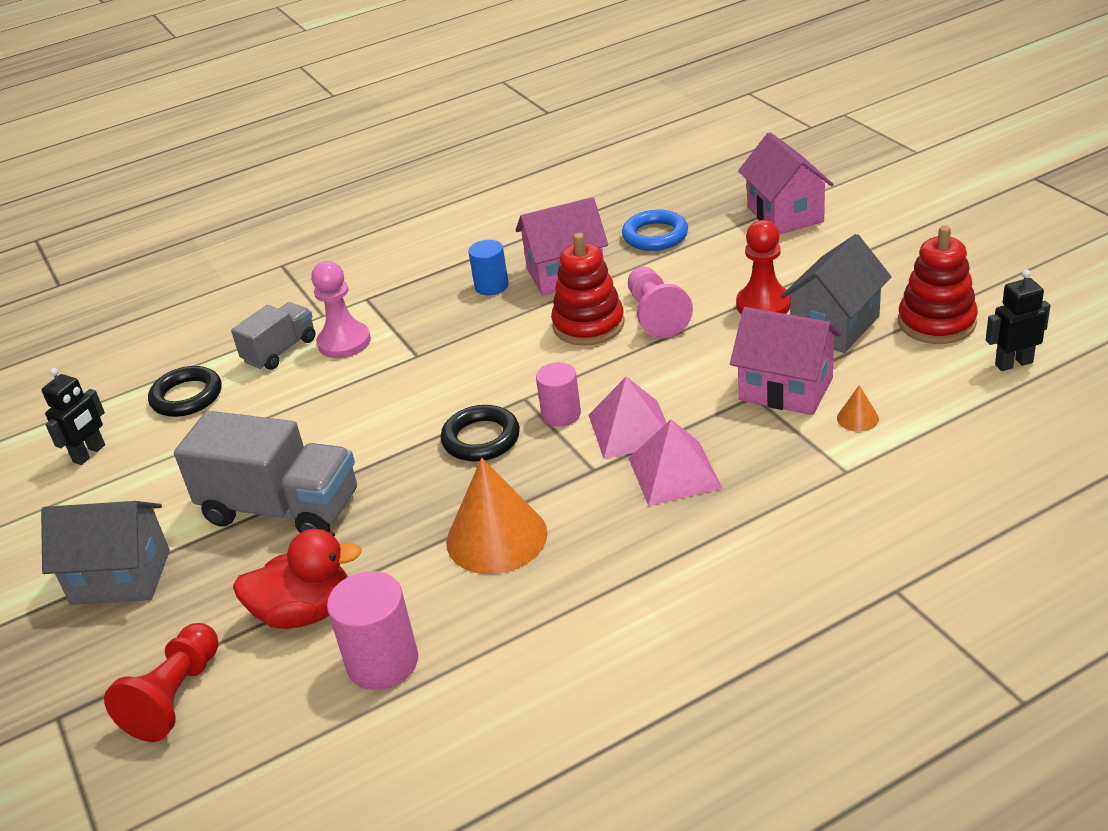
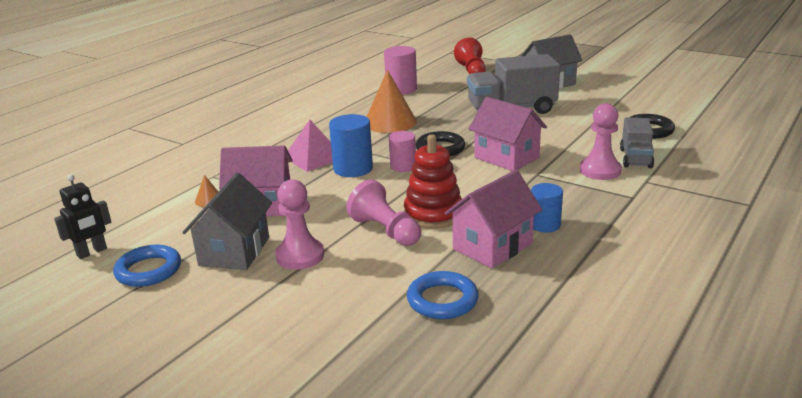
camera: 150 degrees right, 10 degrees down
(89, 454) = (651, 104): black robot -> none
(305, 612) = (451, 92): red duck -> none
(631, 429) = (353, 169): pink pyramid -> blue cylinder
(763, 305) = (300, 256): red pawn -> pink pawn
(785, 214) = (315, 356): pink house -> pink house (506, 158)
(936, 322) = (148, 270): red stacking toy -> blue ring

